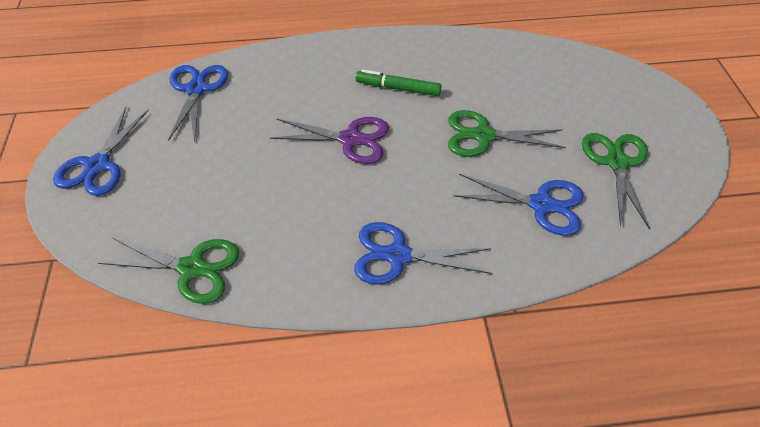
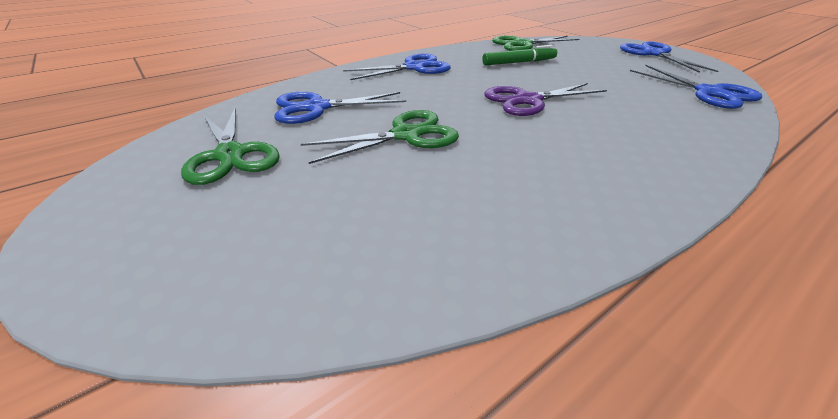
camera: 150 degrees right, 15 degrees down
(398, 88) = (549, 147): green marker -> green marker (519, 62)

